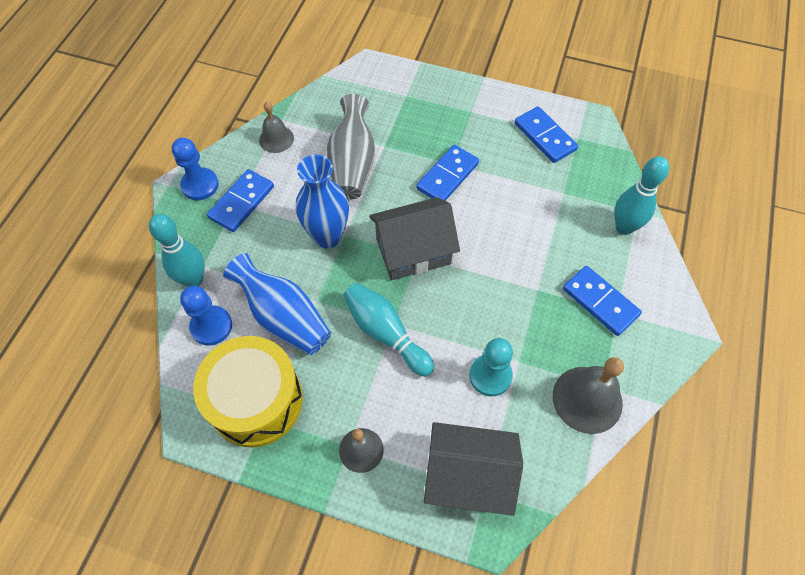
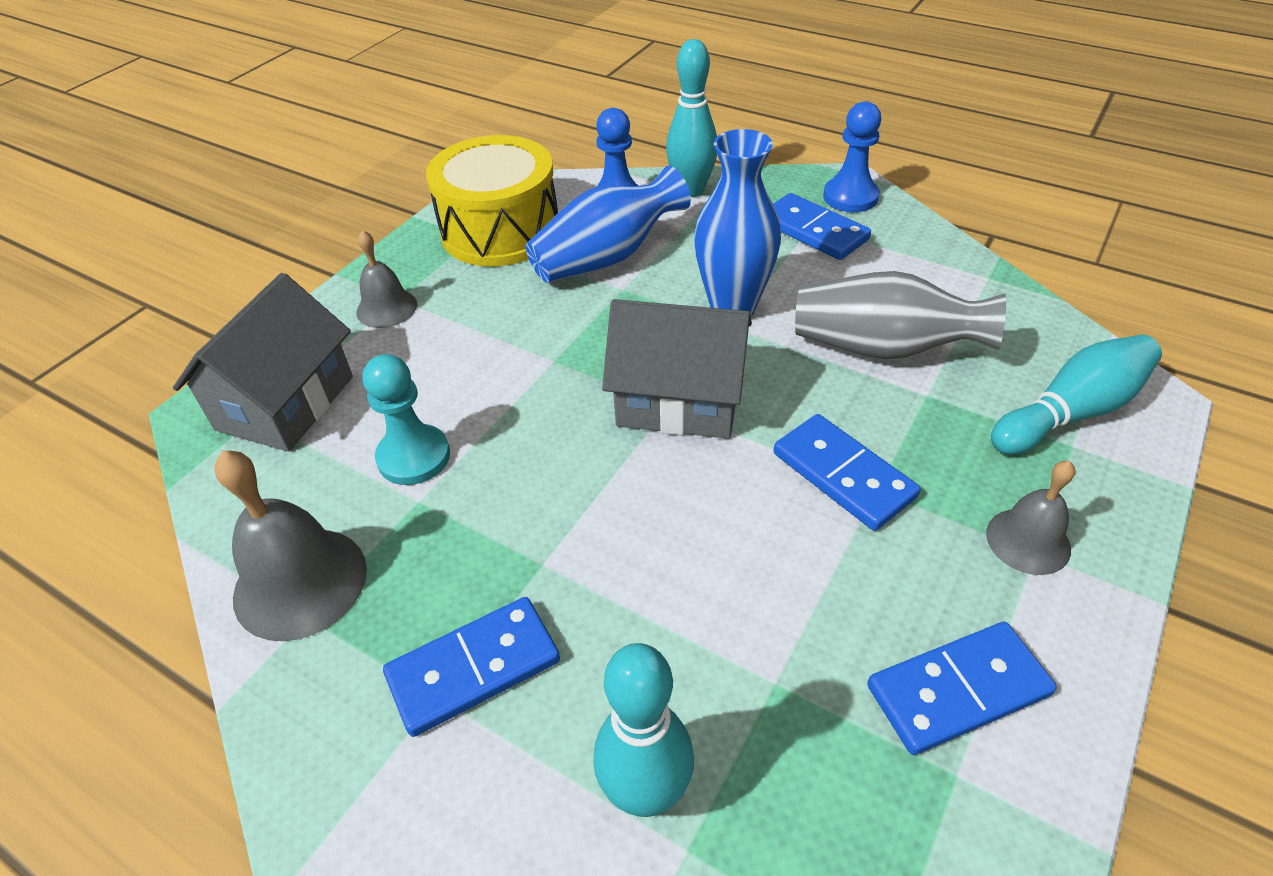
camera: 105 degrees right, 15 degrees down
(276, 139) = (942, 269): grey bell -> grey bell (1028, 541)
(386, 333) = (541, 350): turquoise bowling pin -> turquoise bowling pin (1071, 412)
(413, 251) = (679, 400): grey house -> grey house turned 75 degrees counterclockwise

